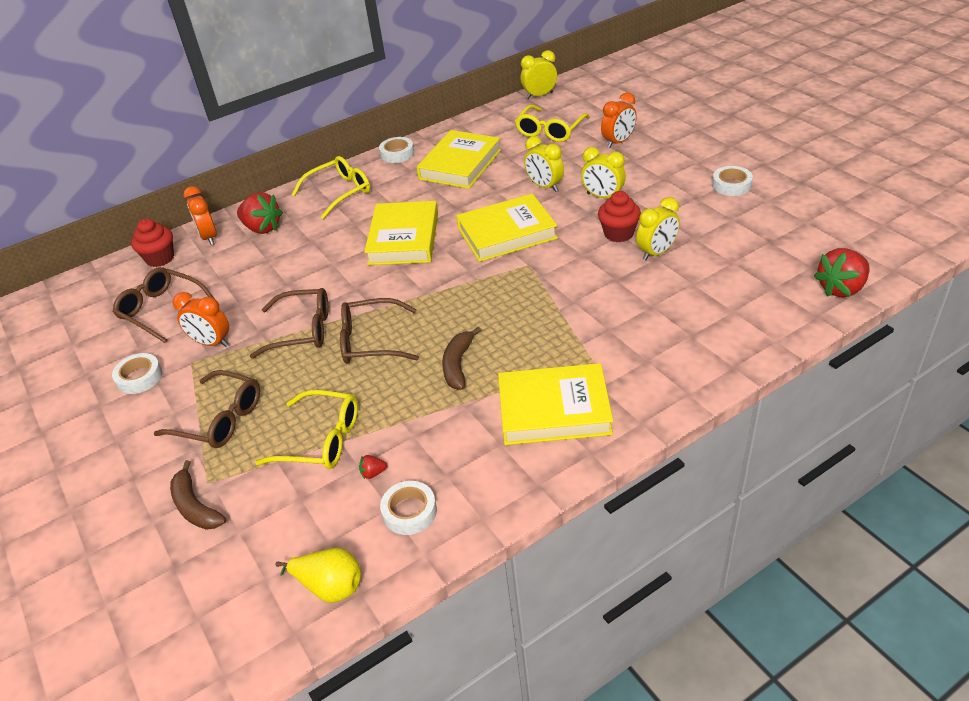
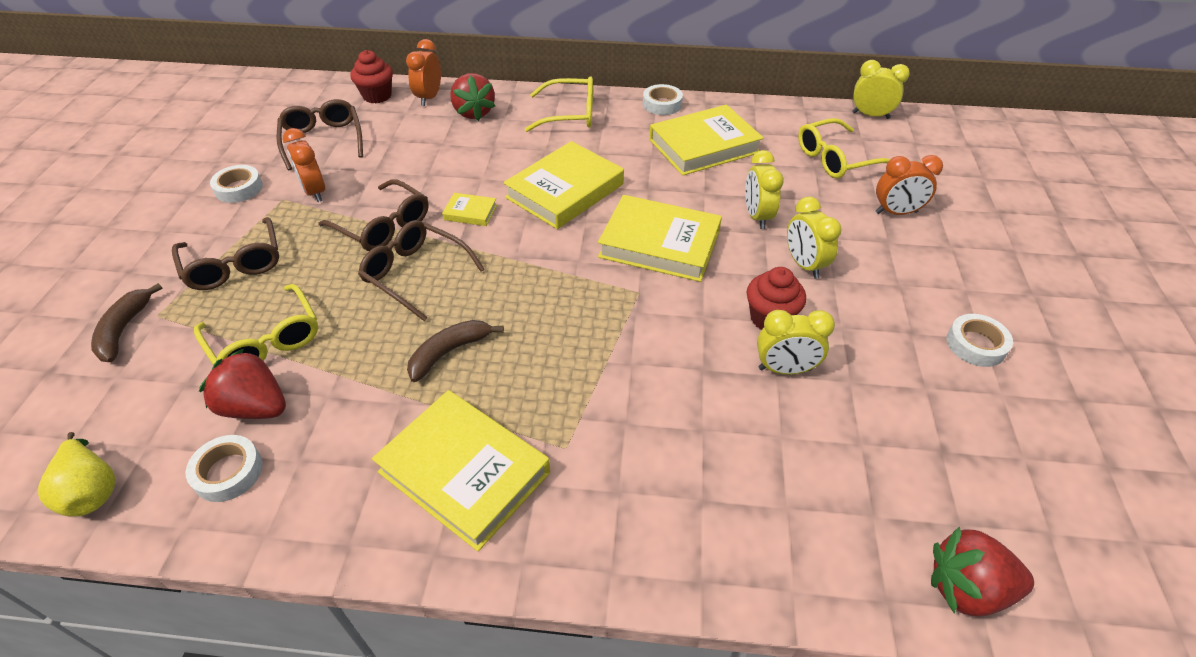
camera: 35 degrees right, 5 degrees up
(355, 287) = (470, 212): none -> yellow book
(373, 473) = (255, 407): red strawberry -> red strawberry, size x2.39

